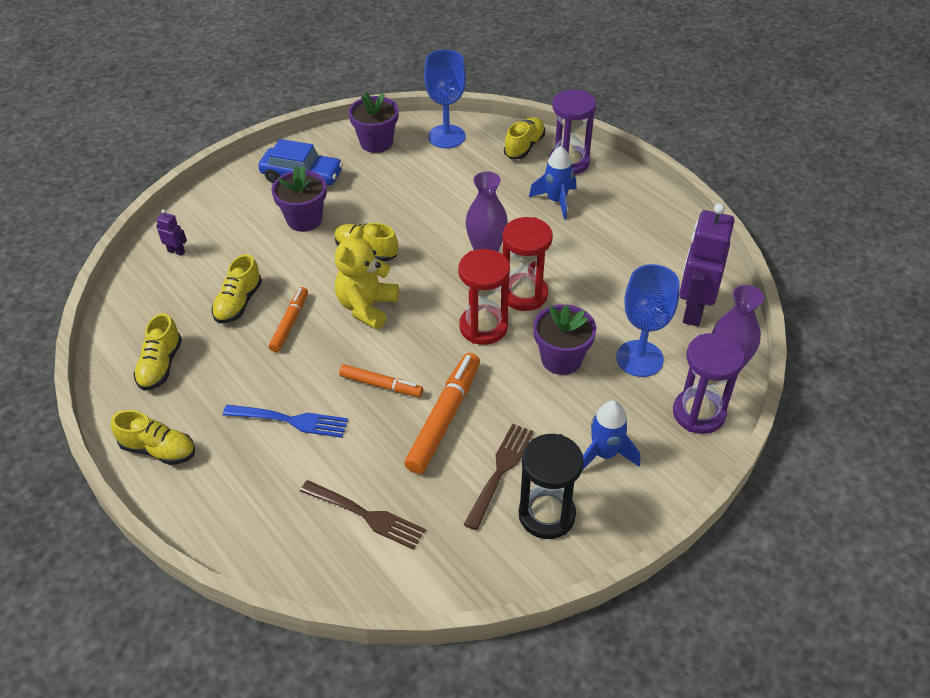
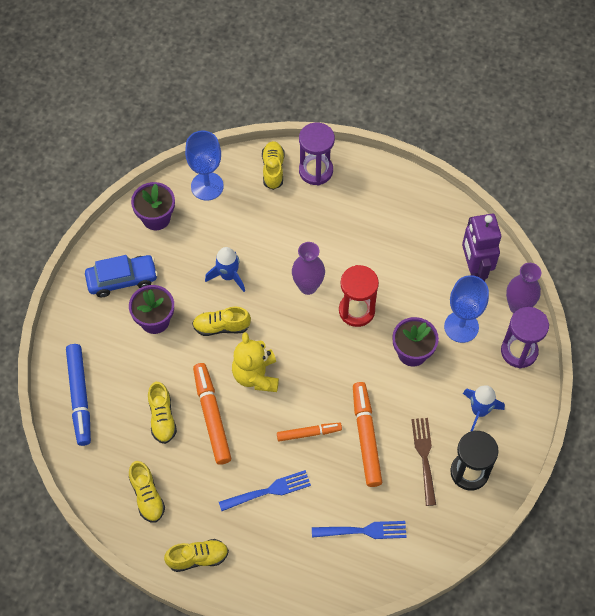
camera: 30 degrees left, 15 degrees up
(176, 251) = (80, 397): purple robot -> blue marker
(290, 323) = (211, 416): orange marker -> orange marker, size x1.65
(365, 515) = (362, 531): brown fork -> blue fork
(483, 327) = (346, 352): red hourglass -> none
(556, 201) = (328, 213): blue rocket -> blue rocket (228, 276)

